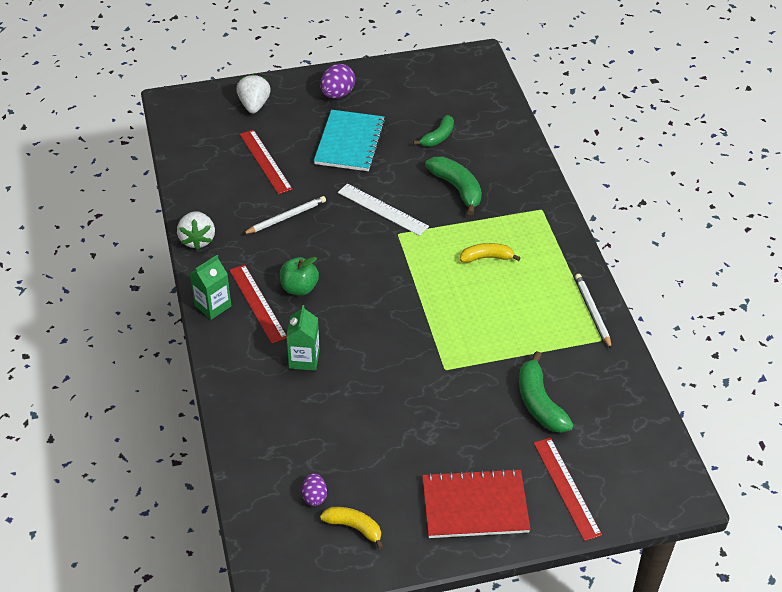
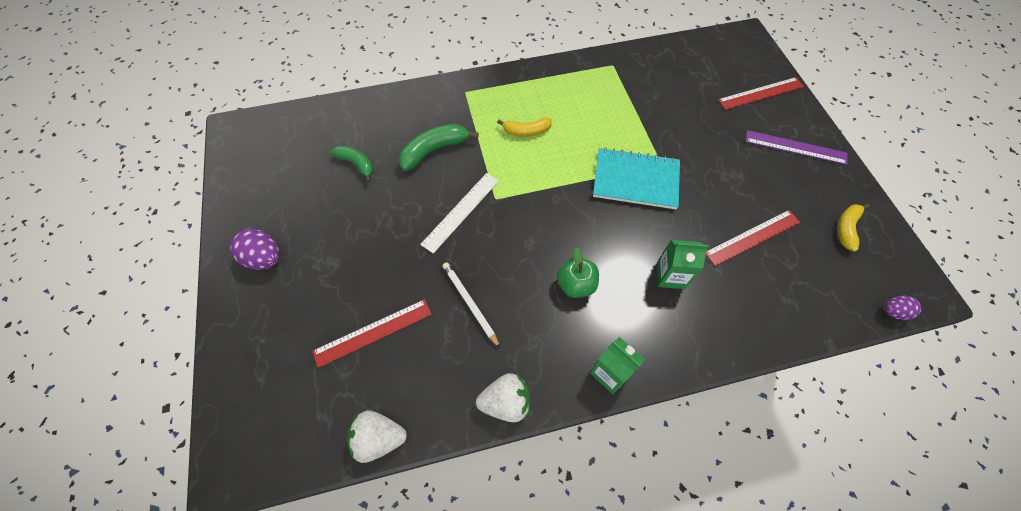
camera: 90 degrees left, 15 degrees up
(254, 105) = (263, 353): white strawberry -> white strawberry (379, 438)
(257, 303) = (601, 325): red ruler -> red ruler (752, 237)
(314, 496) = (826, 260): purple egg -> purple egg (893, 312)
(350, 142) = (352, 243): turquoise notebook -> turquoise notebook (635, 180)
(475, 505) = (795, 147): red notebook -> purple ruler
(486, 257) = (526, 131): yellow banana -> yellow banana turned 90 degrees counterclockwise
(539, 403) = (684, 104): green banana -> none
(592, 312) = (584, 68): white pencil -> none

